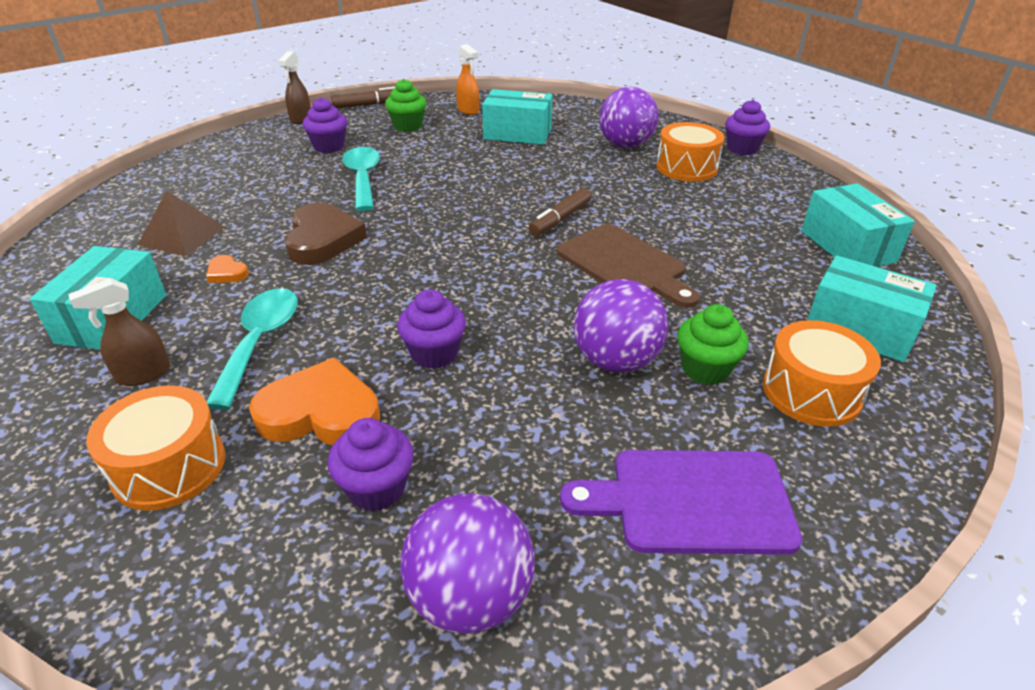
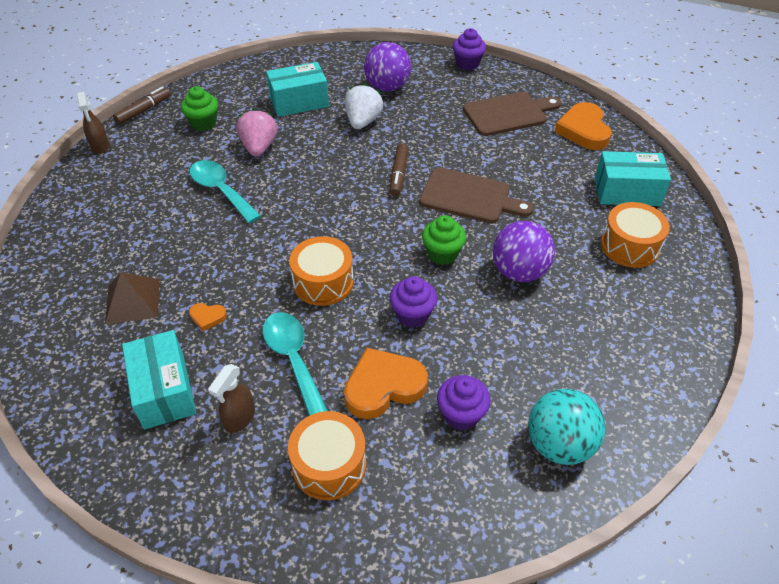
camera: 30 degrees left, 10 degrees up
(322, 239) = (248, 259): brown heart -> none
(329, 147) = (158, 168): purple cupcake -> none
(438, 157) = (259, 147): none -> pink strawberry
(468, 110) = (237, 89): orange spray bottle -> none
(470, 597) = (559, 444): purple ball -> turquoise ball
(568, 165) = (363, 121): none -> white strawberry
(686, 167) = (444, 95): orange drum -> orange drum (323, 282)
(691, 501) = (618, 340): purple cutting board -> none
(705, 369) = (569, 255): green cupcake -> green cupcake (442, 254)
(753, 203) = (508, 114): none -> brown cutting board
(847, 246) = (583, 130): turquoise box -> orange heart

